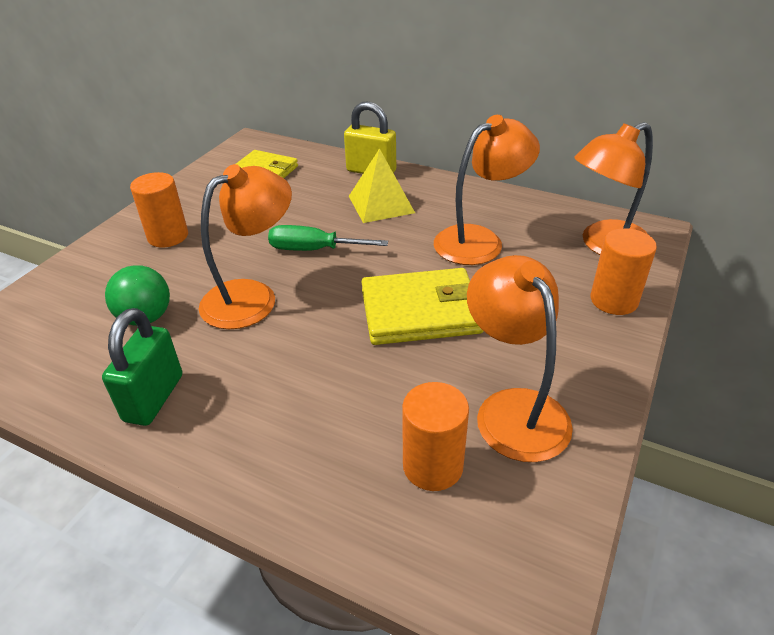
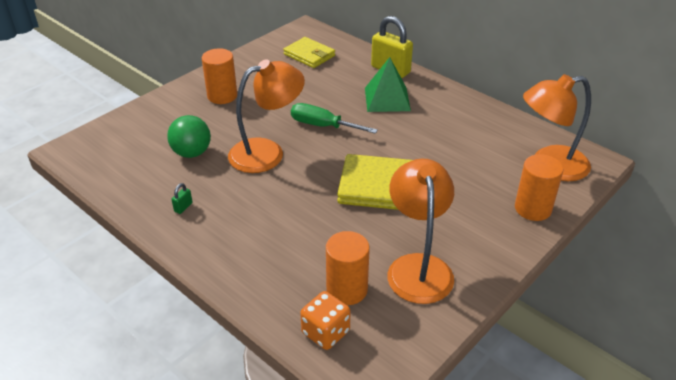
camera: 15 degrees right, 0 degrees up
(154, 398) = (183, 207): green padlock -> green padlock, size x0.41
(381, 204) = (387, 99): yellow pyramid -> green pyramid
(429, 542) = (325, 332): none -> orange dice
(479, 240) = (451, 142): orange lamp -> none

